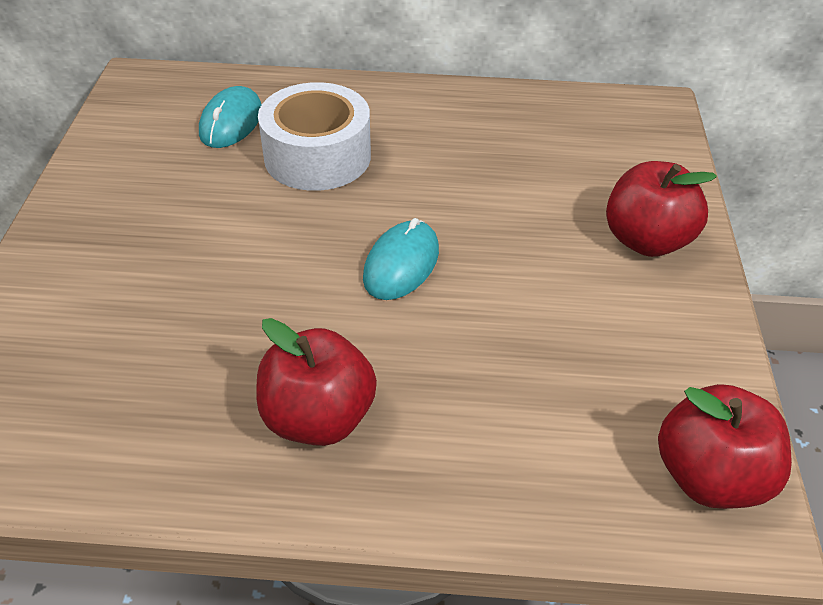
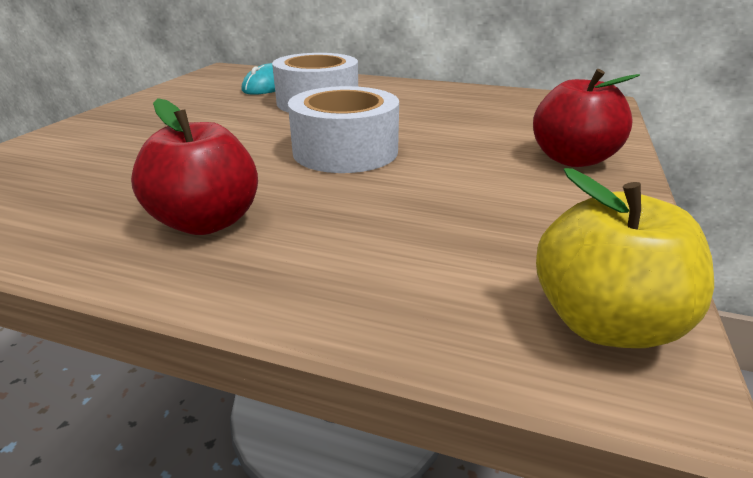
camera: 15 degrees right, 15 degrees down
(401, 264) = (345, 151): turquoise mouse -> white tape
(709, 476) = (603, 323): red apple -> yellow apple

